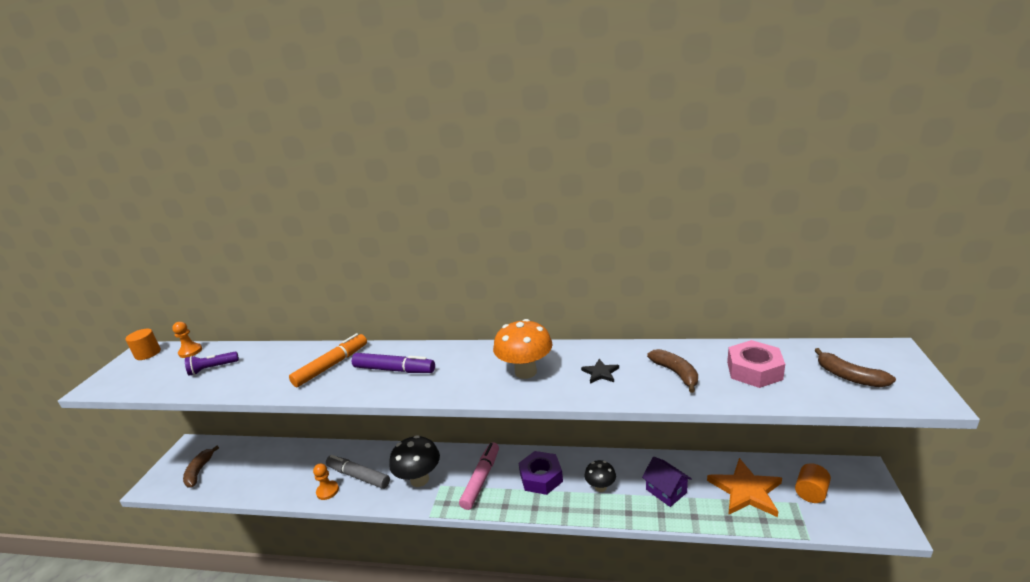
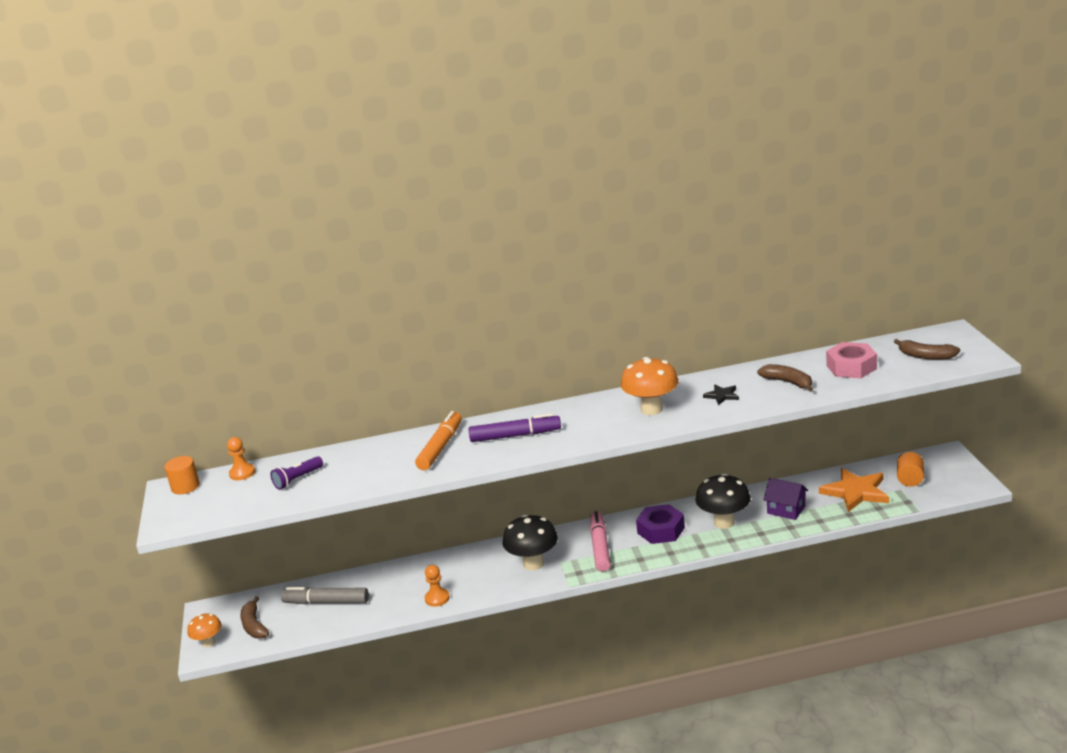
camera: 20 degrees left, 0 degrees up
(161, 477) = (208, 643): none -> orange mushroom
(358, 476) = (461, 579): grey marker -> grey marker (326, 602)
(600, 487) = (724, 522): black mushroom -> black mushroom, size x1.71

